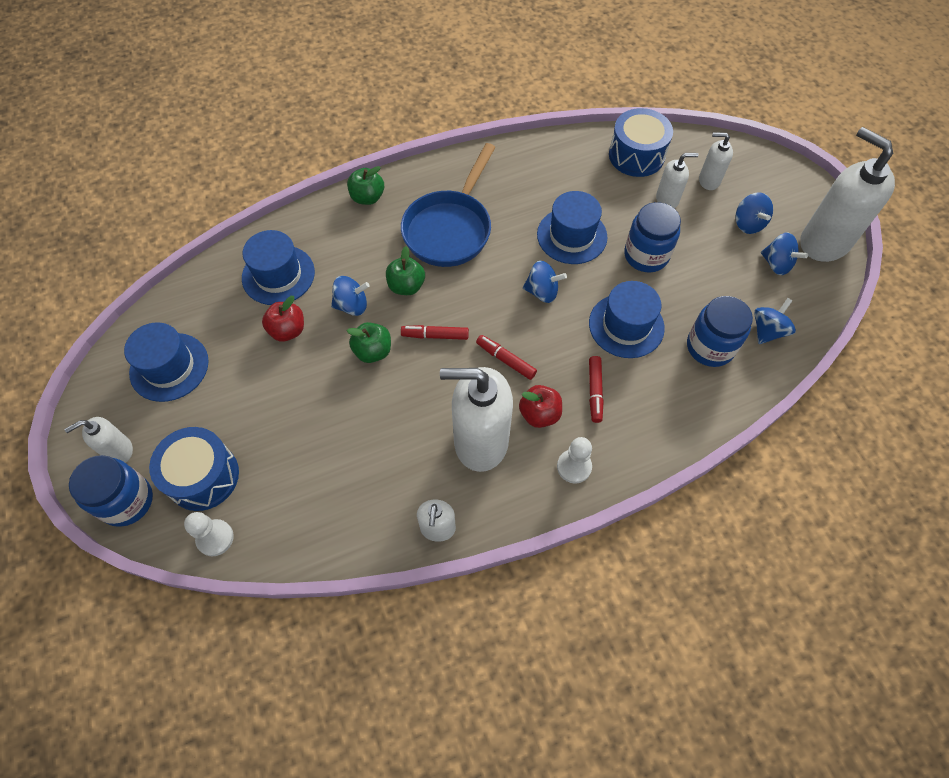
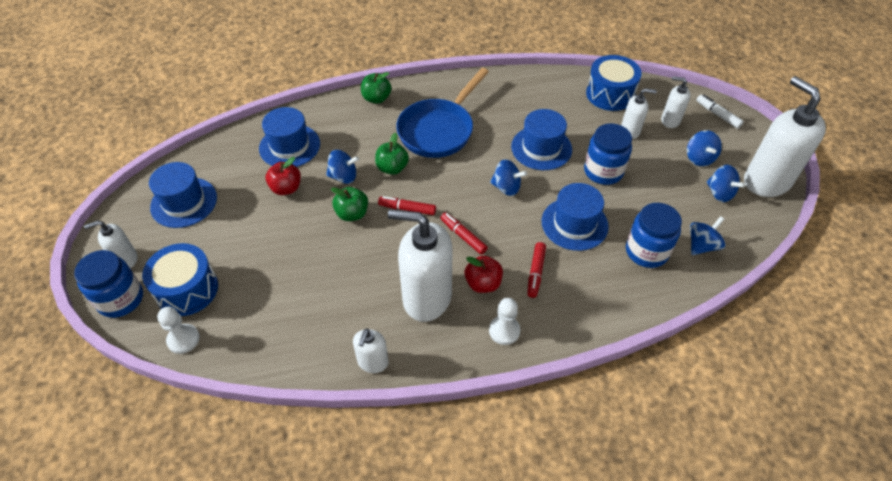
camera: 10 degrees right, 10 degrees down
(759, 166) = (717, 115): none -> white marker

